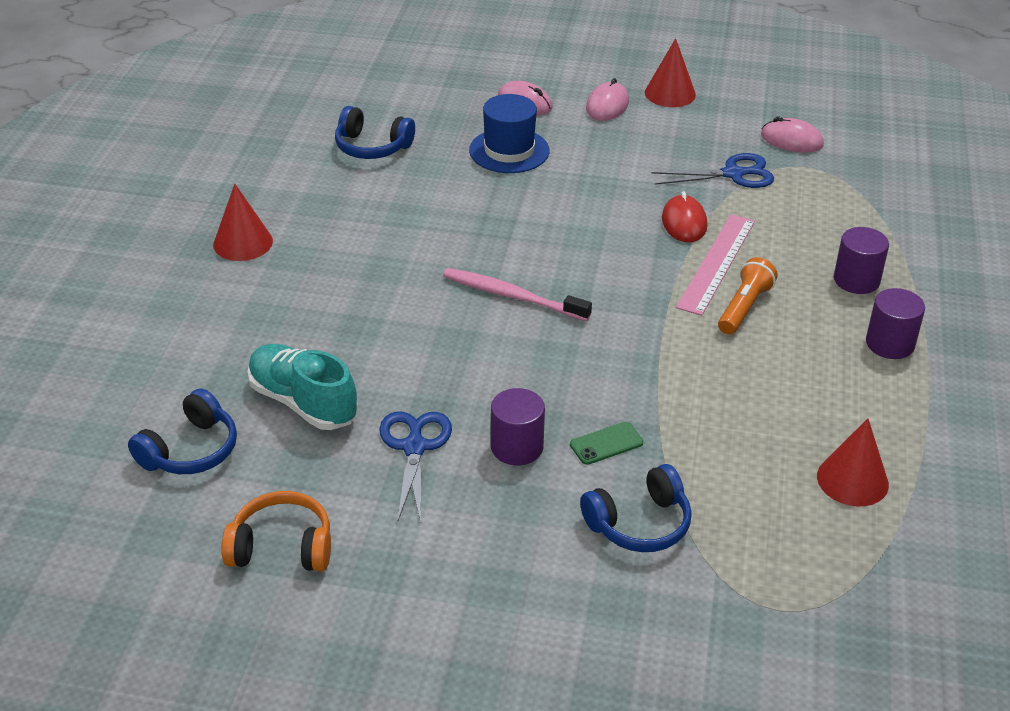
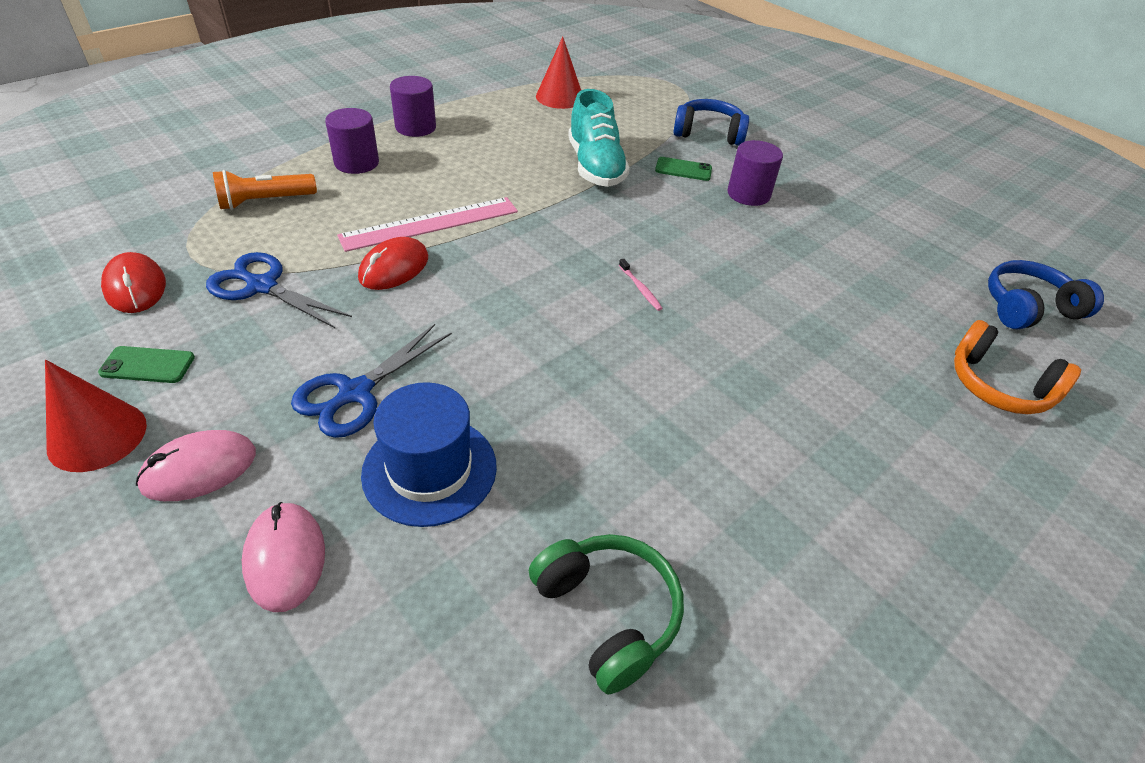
camera: 145 degrees left, 5 degrees up
(243, 242) = (911, 524): red cone -> none
(282, 547) = (962, 219): orange headphones -> orange headphones (998, 386)
(303, 402) = (907, 297): turquoise shoe -> turquoise shoe (595, 167)
(372, 147) = (608, 613): blue headphones -> green headphones
(414, 447) = (827, 227): blue scissors -> blue scissors (355, 393)
(512, 296) = (640, 289): pink toothbrush -> pink toothbrush, size x0.44
(707, 120) = (148, 365): none -> green phone
(744, 307) = (467, 188): orange flashlight -> orange flashlight (265, 201)
(791, 140) = (135, 287): pink mouse -> red mouse

